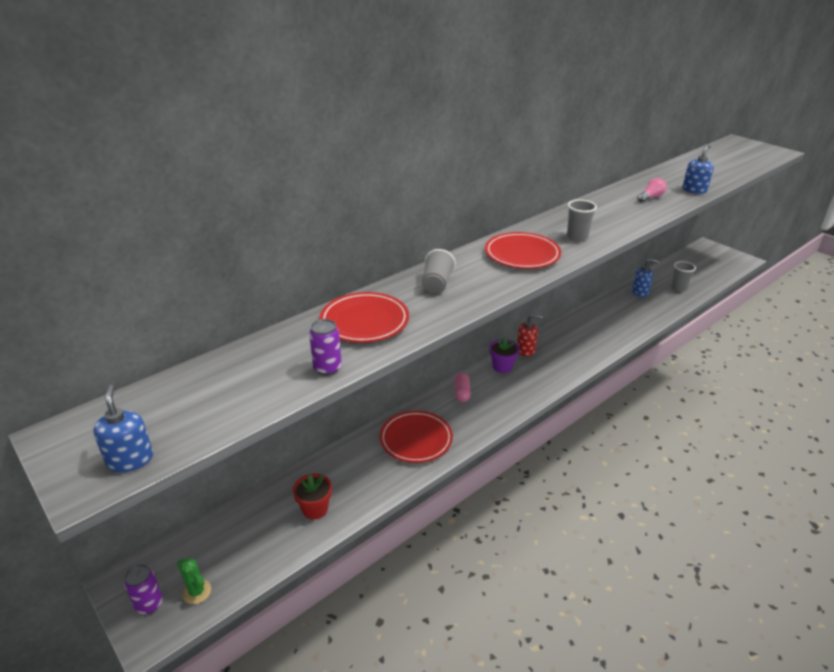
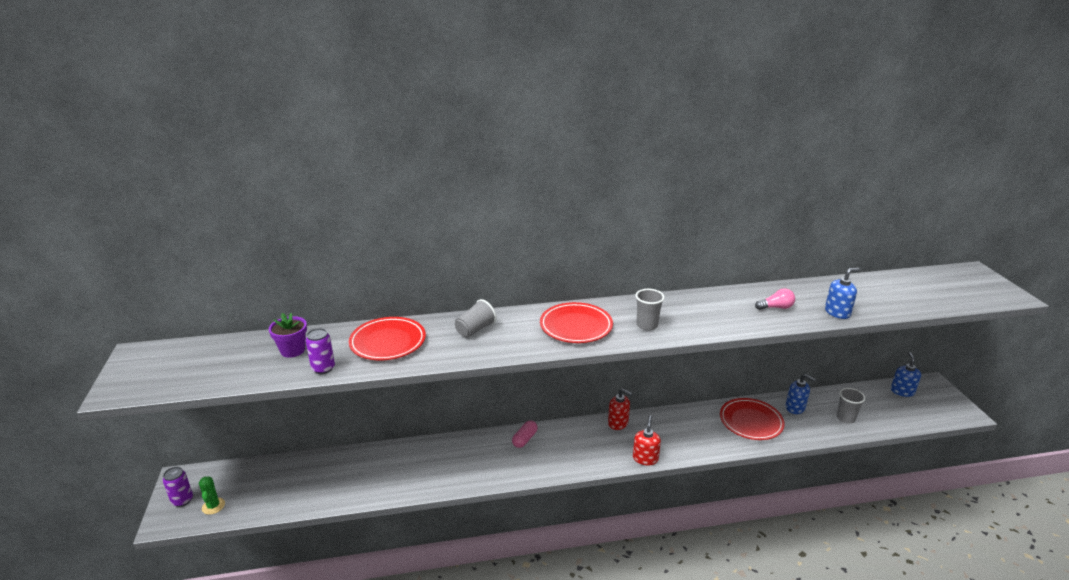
camera: 30 degrees right, 5 degrees down
(130, 459) = (153, 384): blue soap dispenser -> blue soap dispenser (902, 391)
(315, 509) = (332, 484): red flower pot -> none
(416, 439) = (451, 463): red plate -> red plate (751, 422)
(502, 367) = (581, 430): purple flower pot -> purple flower pot (292, 350)
(574, 370) = (645, 458): none -> red soap dispenser

